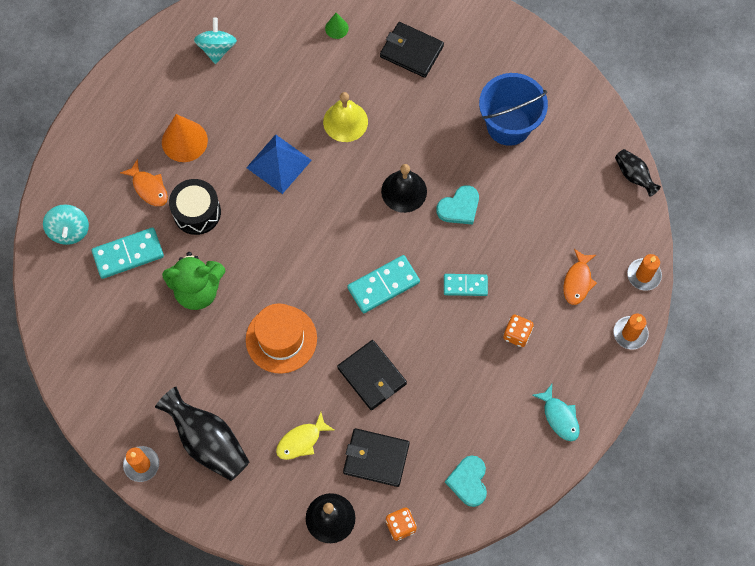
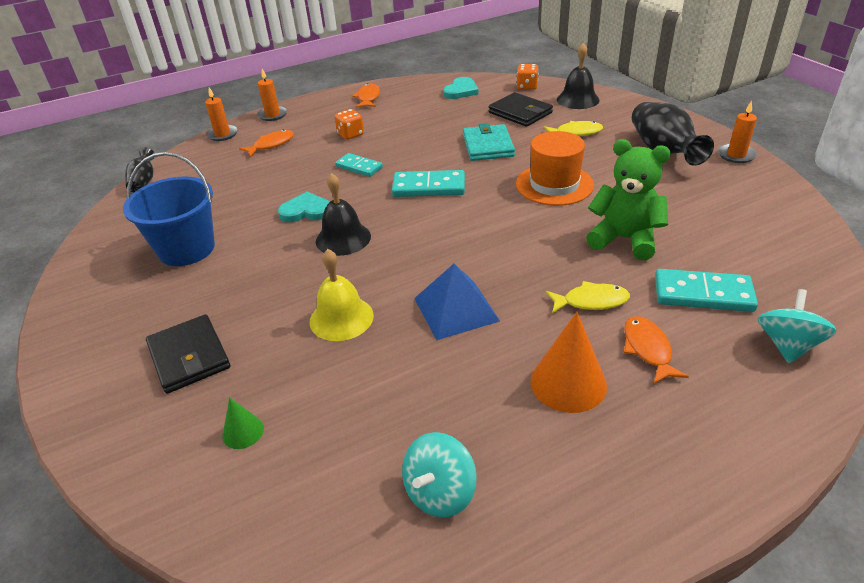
camera: 145 degrees left, 30 degrees down
(197, 212) = (591, 301): black drum -> yellow fish
(372, 376) = (488, 146): black wallet -> turquoise wallet
(559, 417) = (368, 98): turquoise fish -> orange fish

